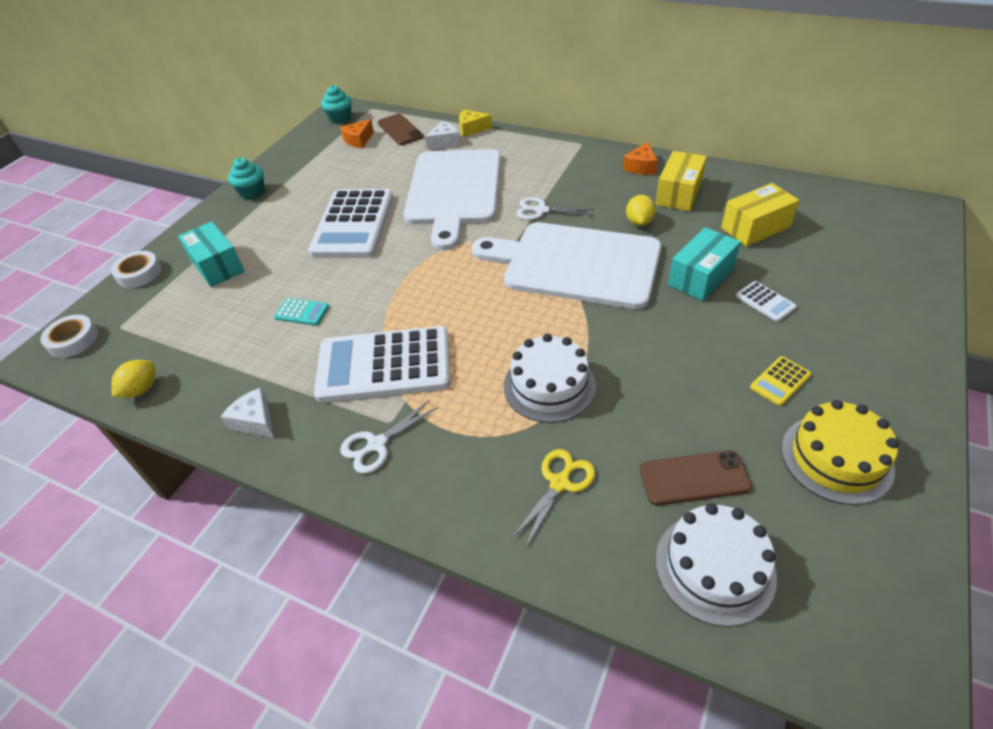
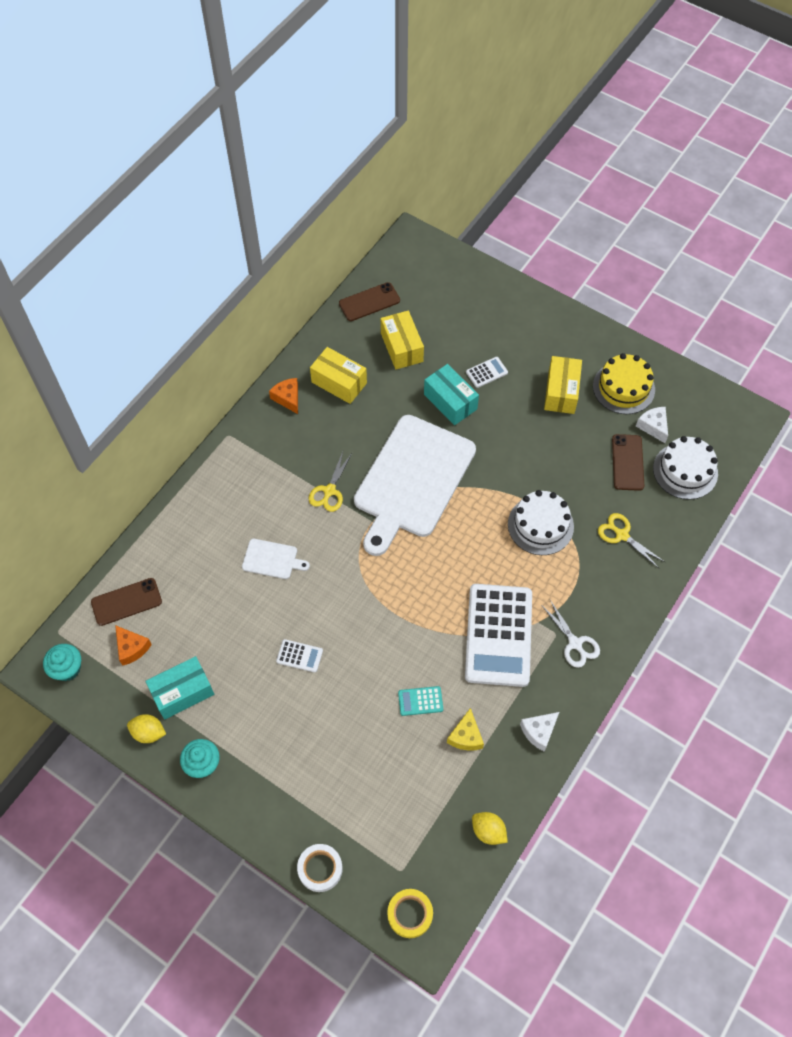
camera: 85 degrees left, 15 degrees up
(73, 340) = (410, 914): white tape -> yellow tape
(217, 266) = (330, 787): turquoise box -> turquoise box (182, 692)
(302, 312) = (420, 701): turquoise calculator -> turquoise calculator turned 120 degrees counterclockwise
(353, 224) = (299, 656): white calculator -> white calculator, size x0.40
(444, 142) = (173, 558): white cheese -> white cheese (653, 426)
(454, 191) = (272, 559): white cutting board -> white cutting board, size x0.40
(472, 129) = (156, 528): yellow cheese -> yellow cheese (466, 736)
(541, 210) = (329, 491): white scissors -> yellow scissors
(639, 222) = (370, 422): yellow lemon -> yellow lemon (148, 733)
(641, 167) = (288, 398): orange cheese -> orange cheese turned 150 degrees counterclockwise
(780, 381) = (561, 392): yellow calculator -> yellow box
(802, 195) = (369, 302): none -> brown phone

